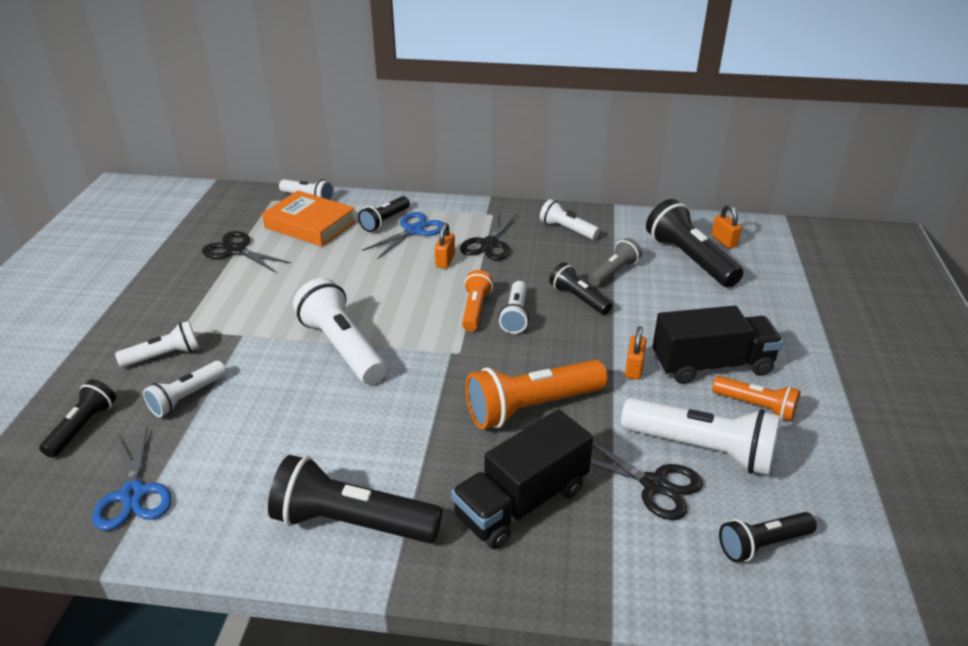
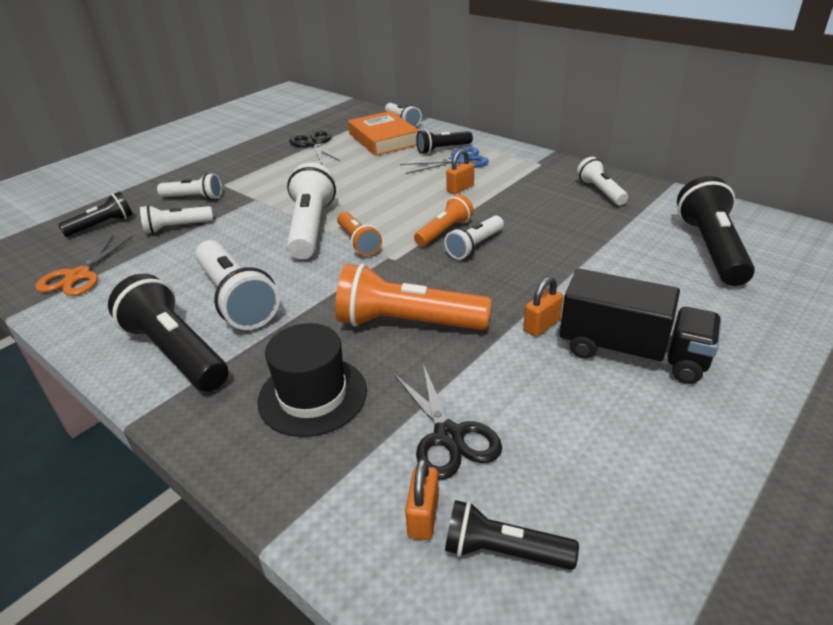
camera: 35 degrees right, 0 degrees up
(133, 494) = (78, 276): blue scissors -> orange scissors
(489, 244) = (513, 185): black scissors -> none
(521, 502) = (312, 395): black truck -> black hat
(578, 299) = (550, 250): black flashlight -> none
(613, 272) = (610, 238): grey flashlight -> none
(701, 449) = (535, 425): white flashlight -> white flashlight (237, 299)
(724, 241) = (773, 243): orange padlock -> orange padlock (423, 516)
(756, 406) = (645, 410): orange flashlight -> orange flashlight (358, 242)

